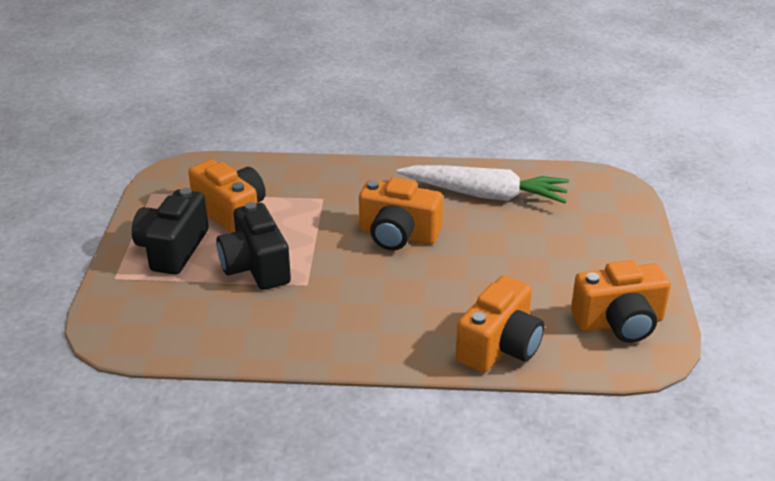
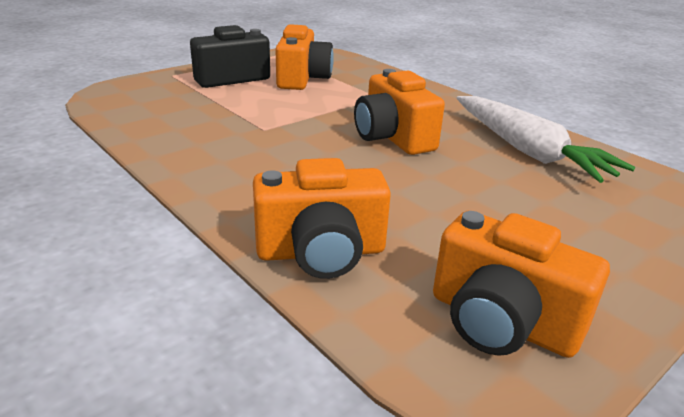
camera: 45 degrees right, 5 degrees down
(256, 267) = (255, 106): black camera -> none

